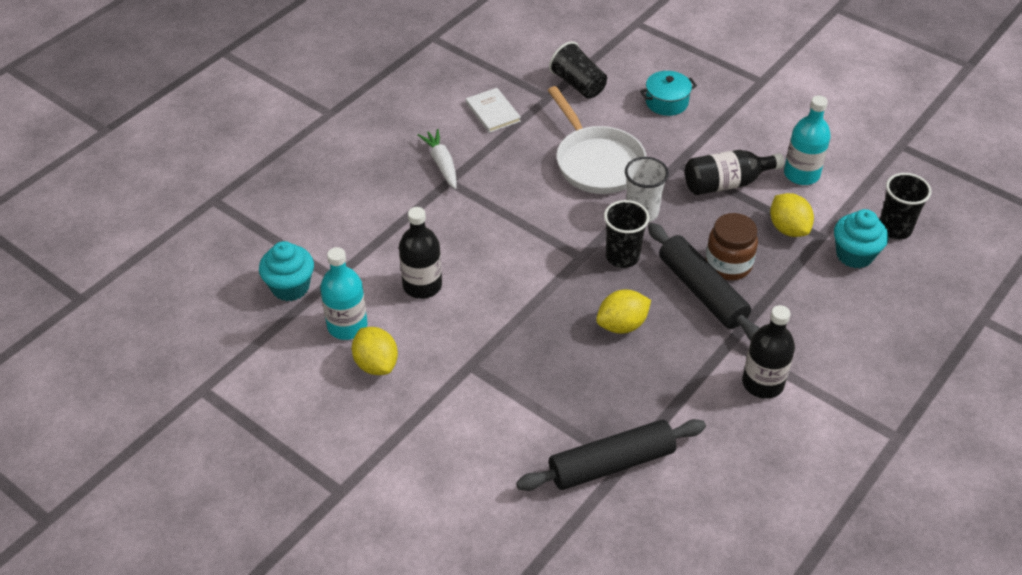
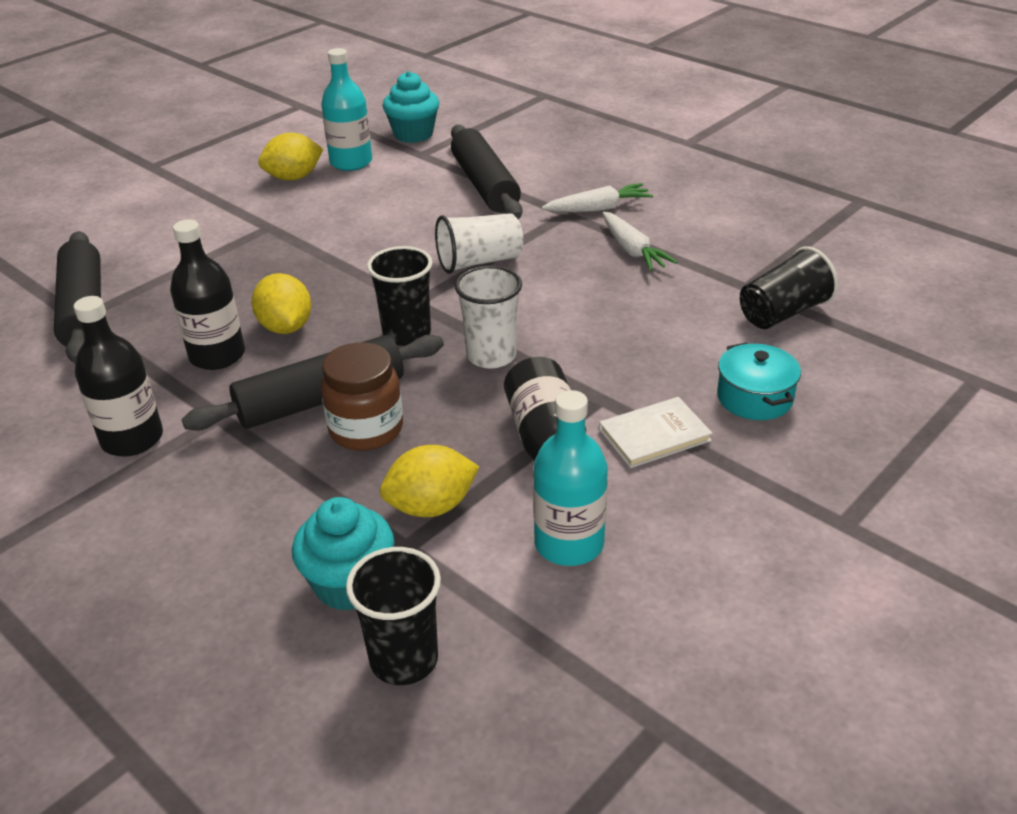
camera: 95 degrees right, 10 degrees down
(398, 230) = (485, 185): none -> black rolling pin
(422, 285) = (395, 199): black bottle -> black bottle (217, 355)
(493, 112) = (705, 243): white book -> white book (654, 435)
(504, 147) = (632, 250): none -> white carrot
(524, 226) = (479, 262): none -> white cup
(596, 162) = (601, 322): white pan -> none

